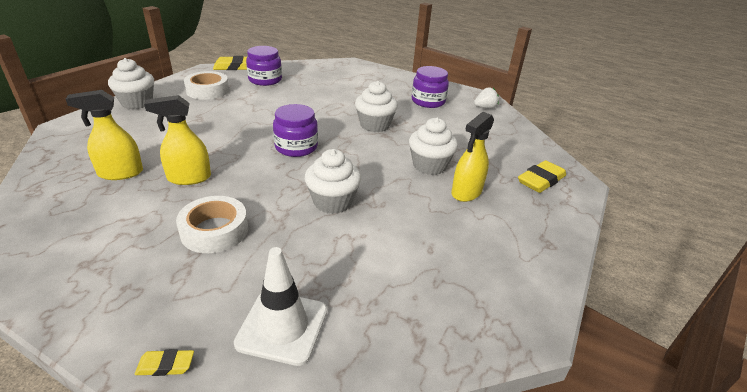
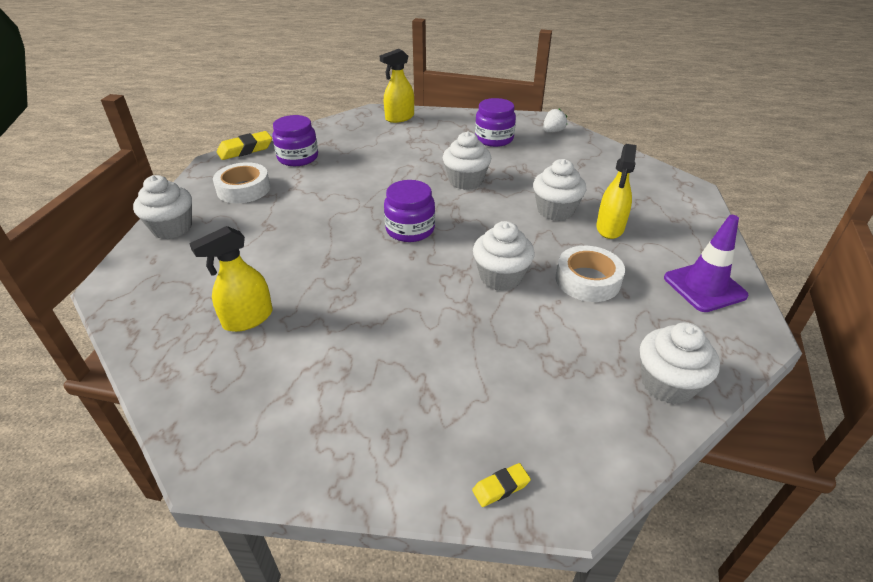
camera: 20 degrees left, 5 degrees up
(189, 178) = (331, 299): yellow spray bottle -> yellow spray bottle (399, 118)
(214, 230) = (416, 346): white tape -> white tape (587, 280)
(282, 327) = (567, 412): white traffic cone -> none
(397, 338) = (667, 384): none -> white cupcake
(515, 267) = (704, 287): none -> purple traffic cone
(541, 181) = (661, 196): yellow eraser -> none

